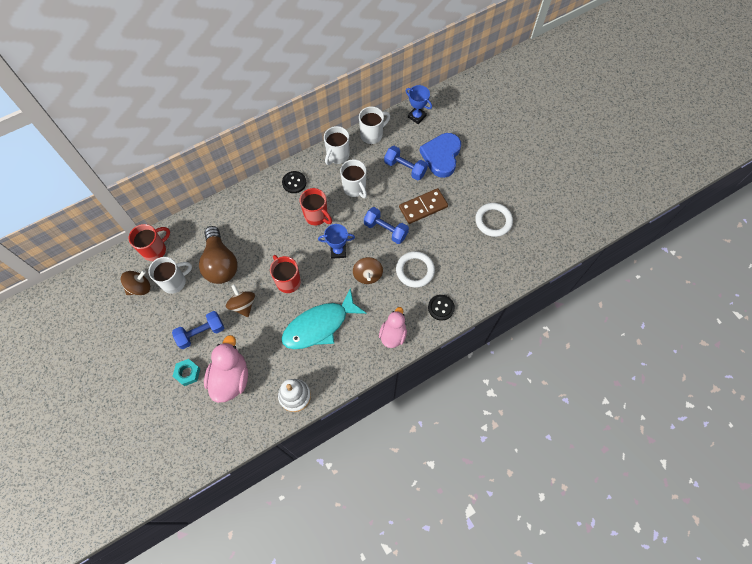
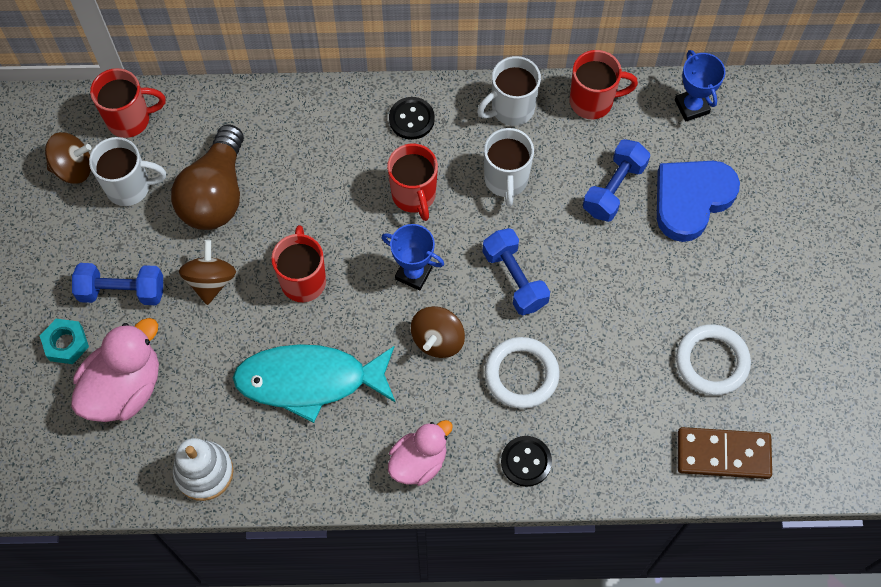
camera: 30 degrees right, 0 degrees up
(372, 135) = (593, 101): white mug -> red mug
(405, 168) = (614, 188): blue dumbbell -> blue dumbbell turned 60 degrees clockwise
(423, 207) = (603, 273): brown domino -> brown domino (723, 454)

